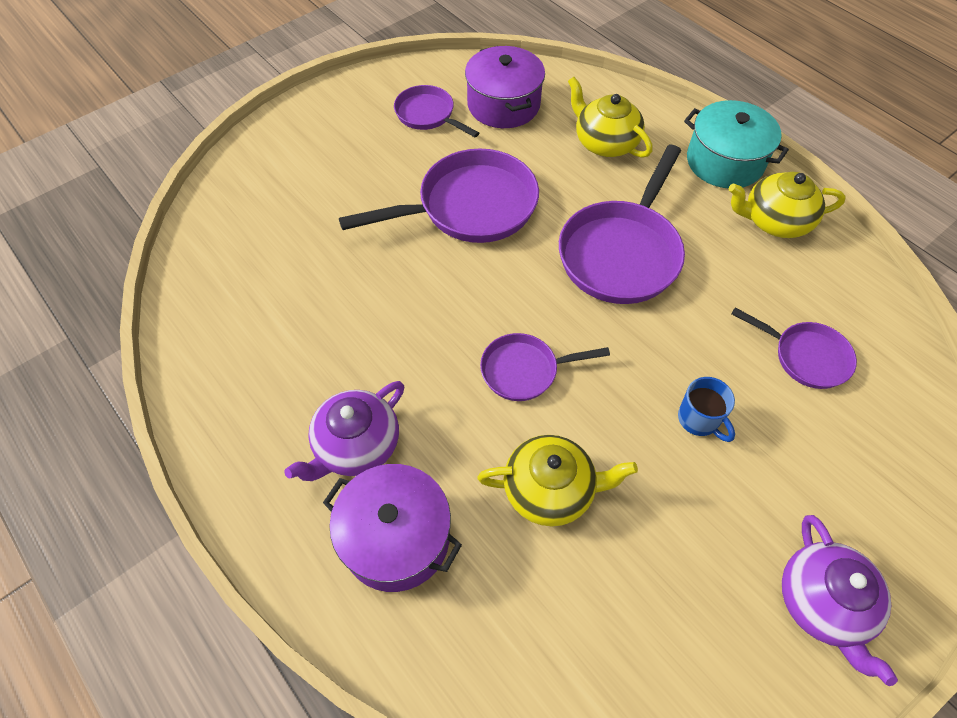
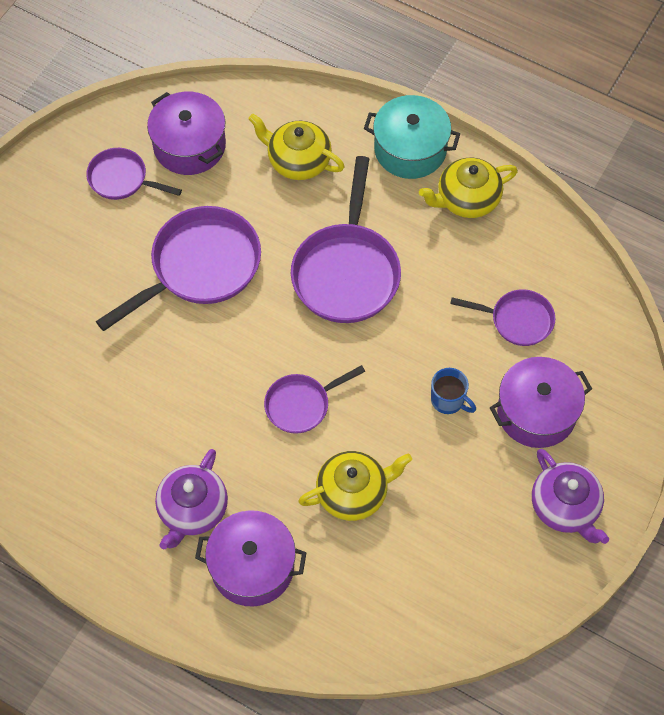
camera: 20 degrees left, 5 degrees up
(807, 468) = (536, 412): none -> purple pot

